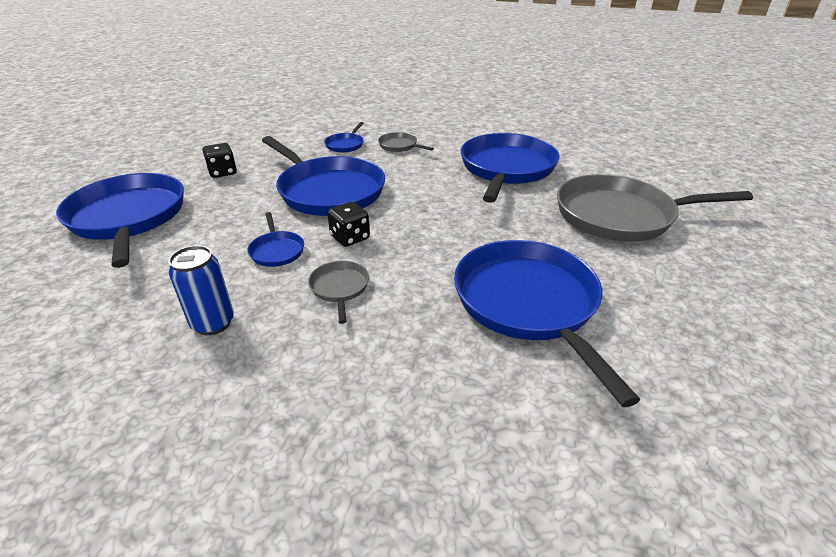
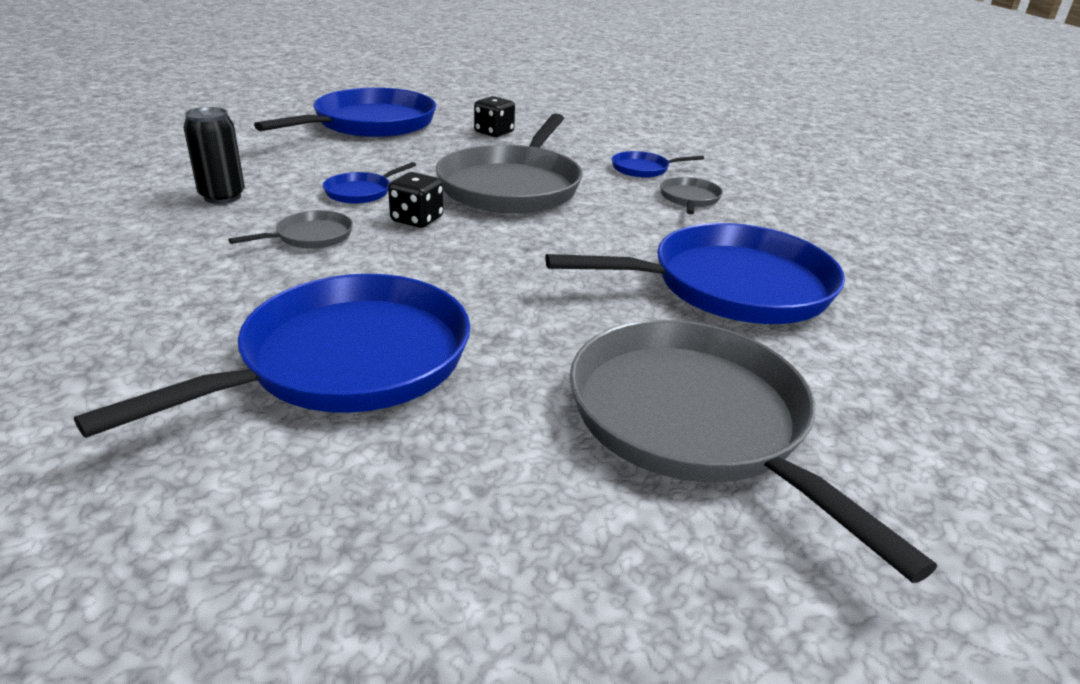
camera: 60 degrees right, 5 degrees down
(213, 323) = (222, 197): blue can -> black can
(328, 191) = (512, 186): blue pan -> grey pan

